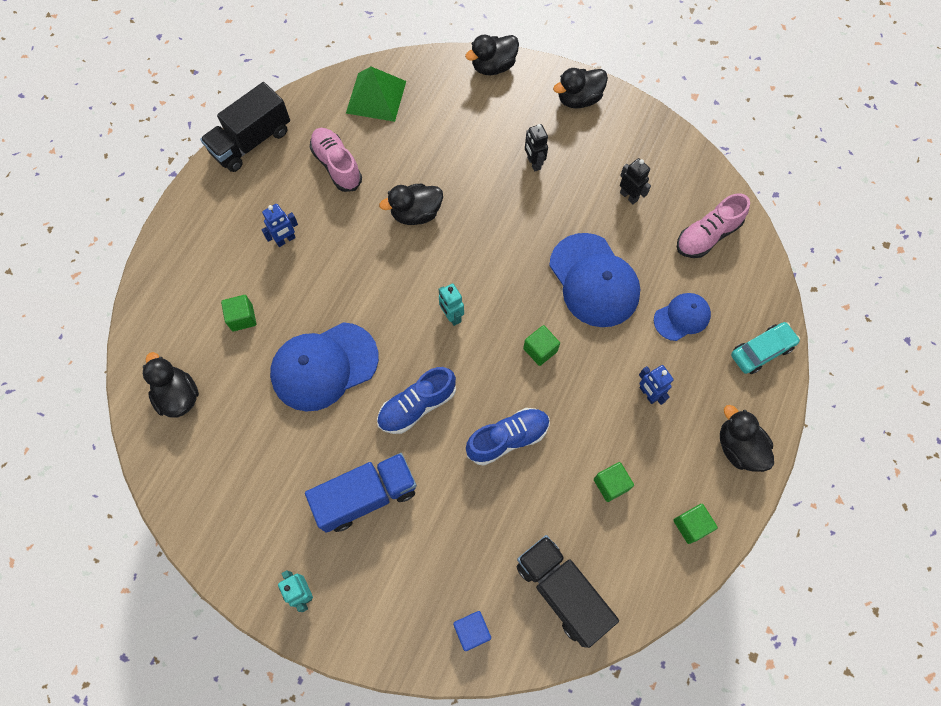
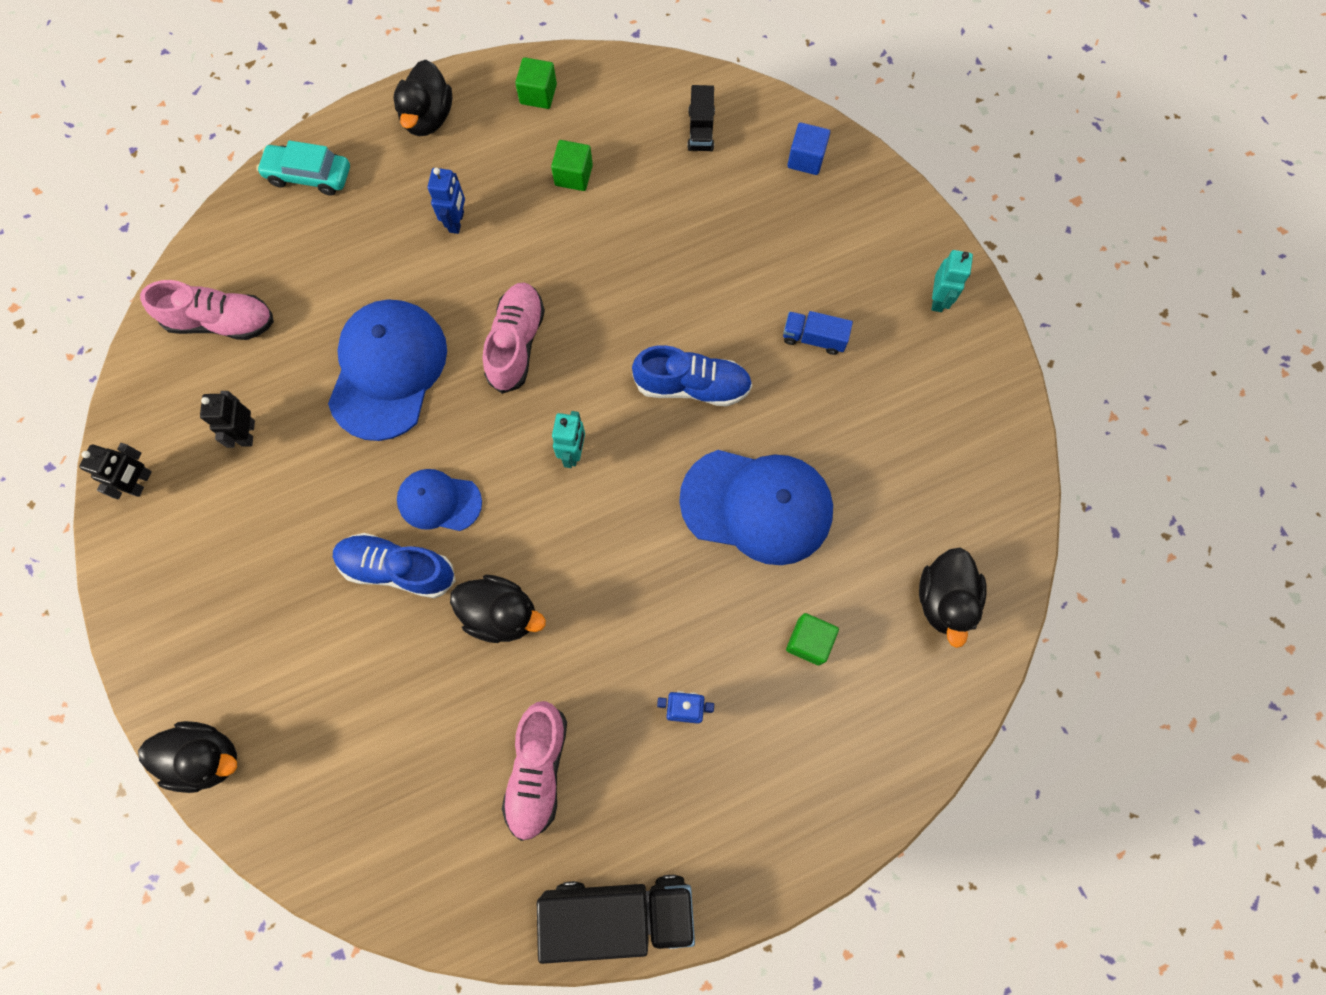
camera: 140 degrees left, 5 degrees up
(366, 496) = (814, 338): blue truck -> blue truck, size x0.51
(376, 97) = (397, 843): green pyramid -> none
(507, 438) = (630, 285): blue shoe -> blue shoe (398, 569)
(533, 163) = (304, 565): black robot -> black robot (141, 482)
(540, 350) = (516, 343): green cube -> pink shoe
(561, 591) = (701, 130): black truck -> black truck, size x0.51
(578, 99) = (160, 609): black duck -> none
(682, 317) = (344, 263): blue cap -> blue cap (439, 501)

